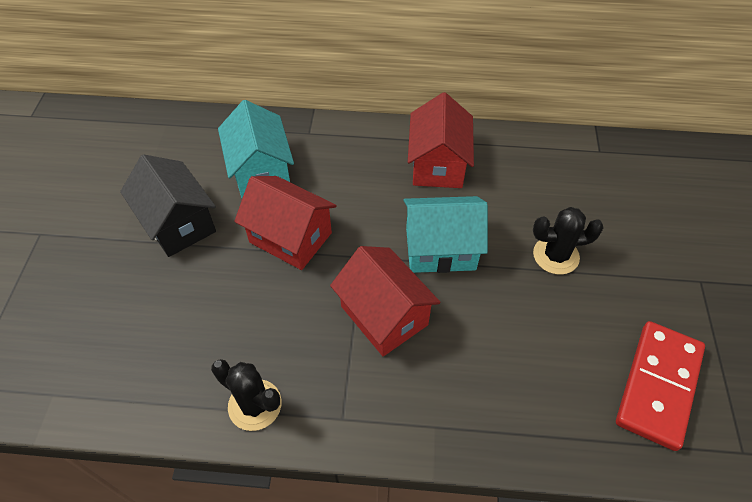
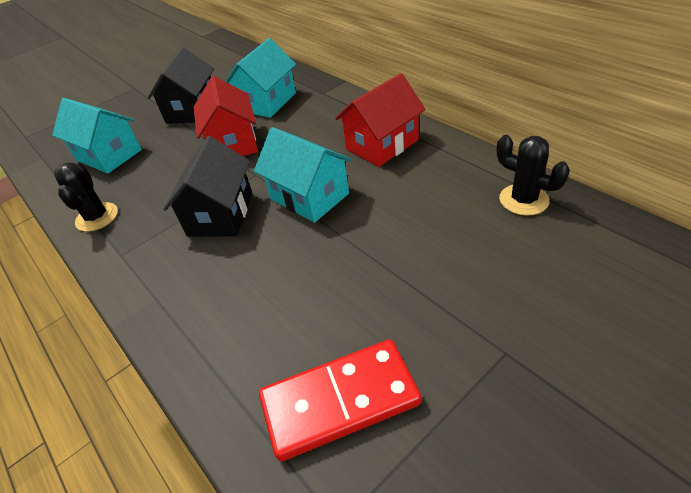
camera: 50 degrees right, 10 degrees down
(152, 334) = (109, 155): none -> turquoise house
(384, 315) = (220, 214): red house -> black house
(556, 255) = (389, 248): black cactus -> black cactus (523, 200)

